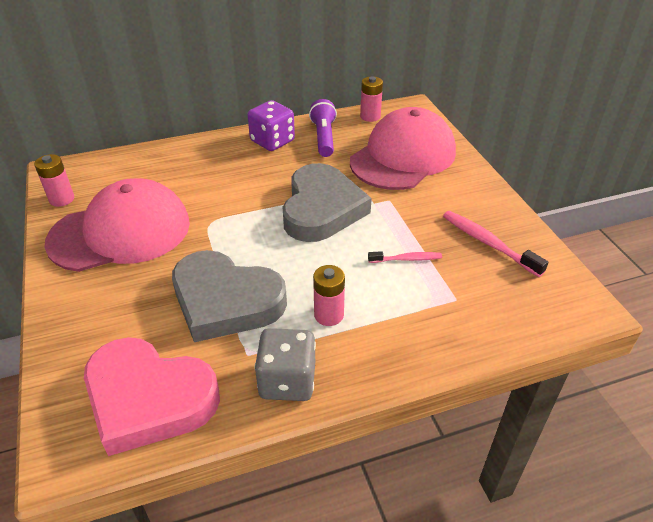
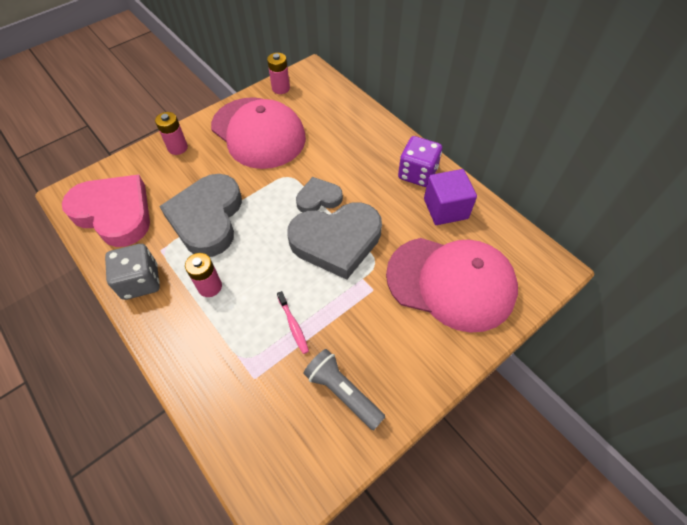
camera: 70 degrees right, 15 degrees up
(149, 399) = (114, 213): pink heart -> pink heart turned 120 degrees clockwise
(258, 208) = (318, 198): none -> grey heart
(324, 137) = (445, 208): purple flashlight -> purple cube
(370, 116) = (508, 234): pink battery -> pink battery (177, 148)
(488, 243) = (342, 392): pink toothbrush -> grey flashlight

